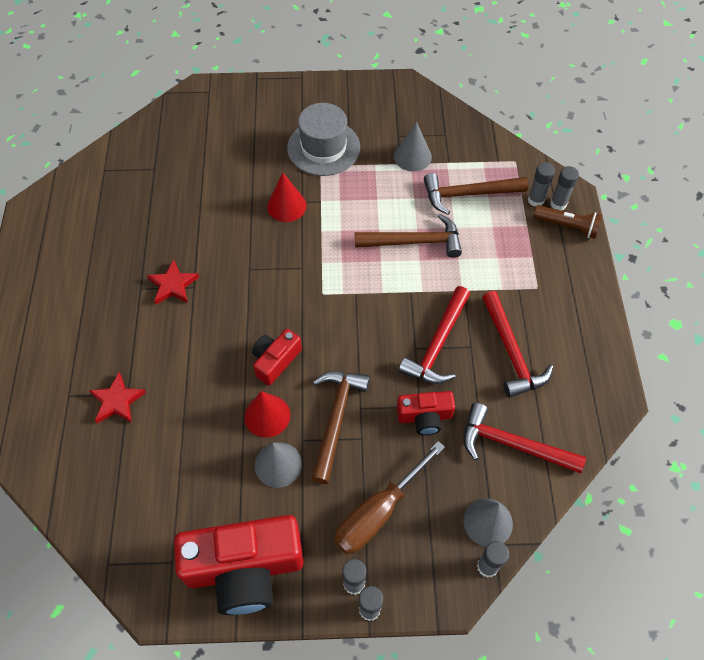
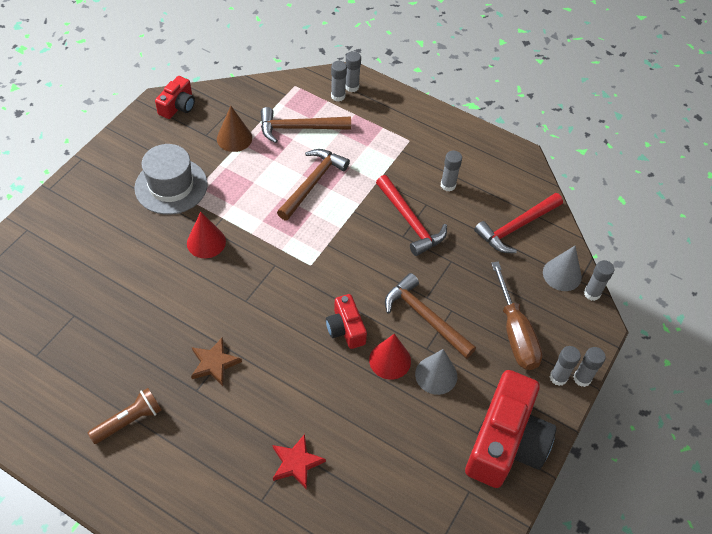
camera: 60 degrees left, 5 degrees down
(173, 285) = (214, 363): red star -> brown star
(412, 156) = (234, 138): grey cone -> brown cone
(425, 417) = (461, 263): red camera -> red camera (178, 106)
(468, 194) = (299, 128): brown hammer -> brown hammer turned 60 degrees clockwise
(511, 352) = (448, 185): red hammer -> grey glue stick
(567, 226) = (374, 94): brown flashlight -> brown flashlight (129, 421)

